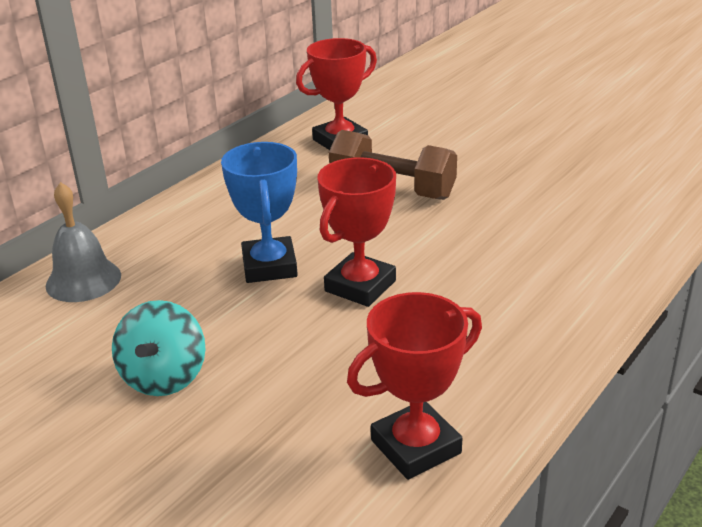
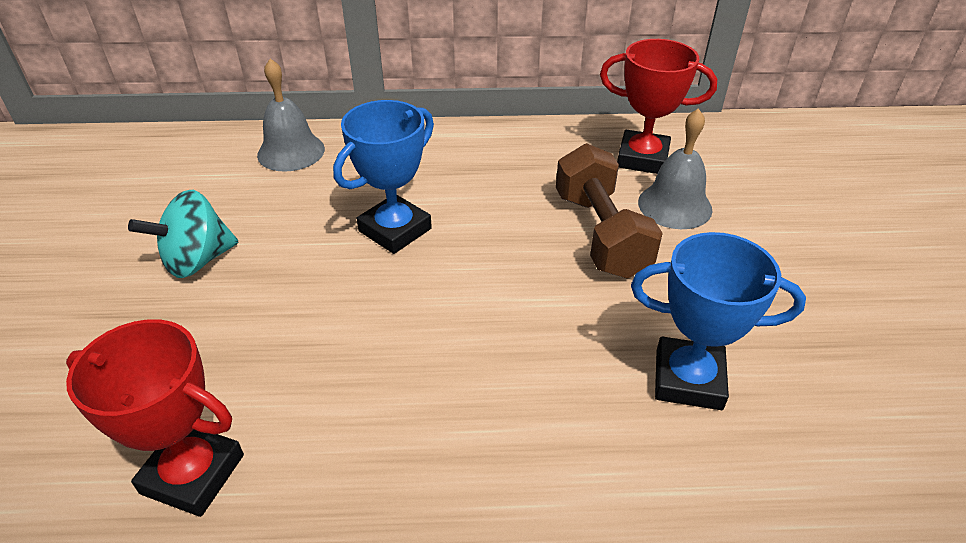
camera: 50 degrees right, 10 degrees up
(360, 286) = (415, 301): red trophy -> none
(402, 153) = (674, 205): none -> grey bell
(549, 218) = (688, 379): none -> blue trophy

